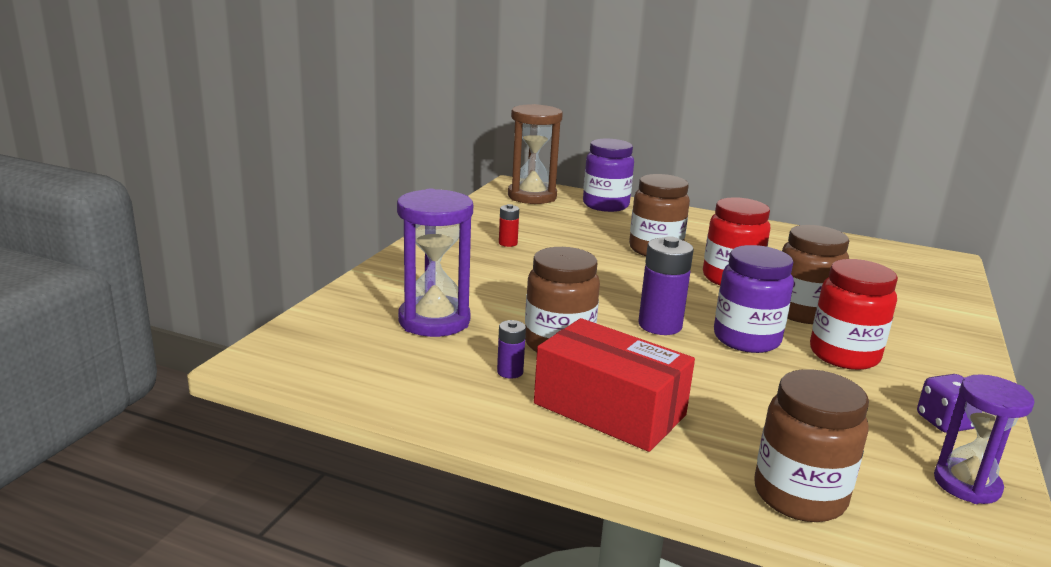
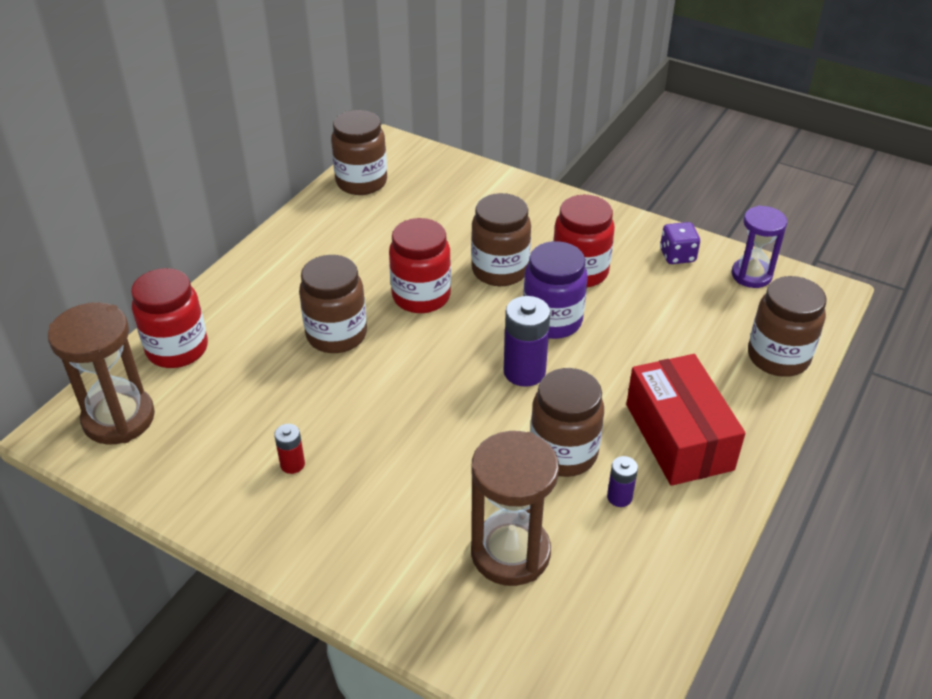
camera: 80 degrees left, 20 degrees up
(434, 321) = (510, 553): purple hourglass -> brown hourglass
(605, 205) = (177, 349): purple jar -> red jar
(609, 409) = (679, 436): red box -> red box turned 60 degrees counterclockwise
(870, 249) = (361, 182): none -> brown jar

